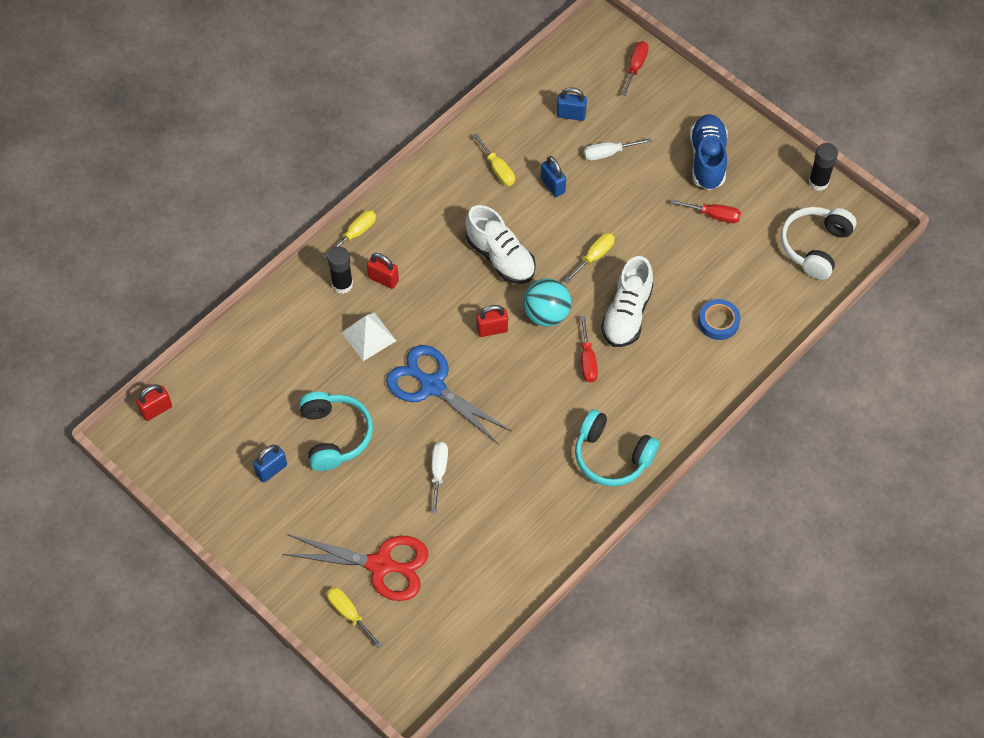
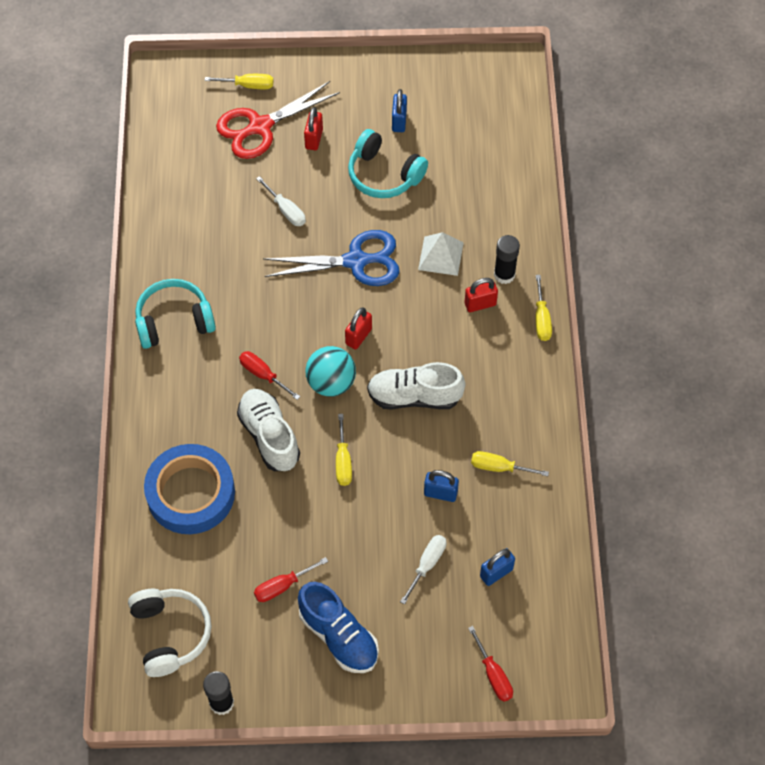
camera: 135 degrees right, 0 degrees up
(156, 409) = (520, 93): red padlock -> red padlock (314, 139)
(718, 322) = (191, 493): blue tape -> blue tape, size x1.99

